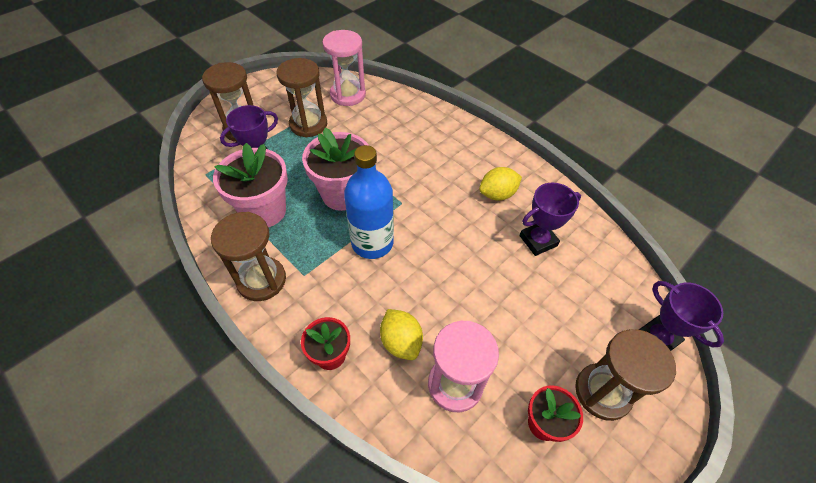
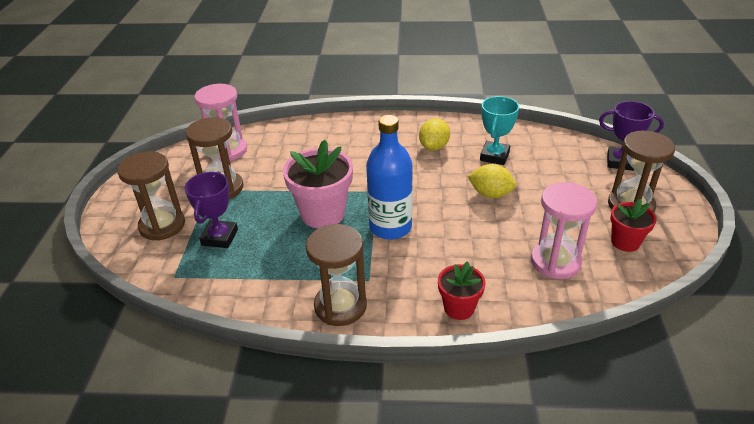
camera: 40 degrees left, 15 degrees down
(264, 211) = (273, 265): pink flower pot -> none
(401, 342) = (492, 266): yellow lemon -> yellow lemon (490, 194)
(538, 241) = (494, 156): purple trophy -> turquoise trophy

